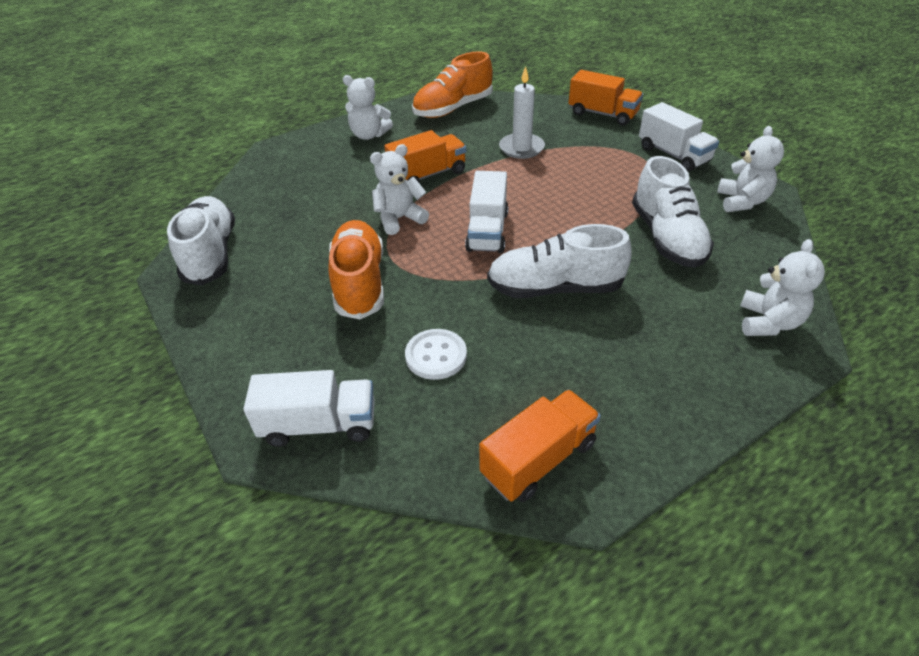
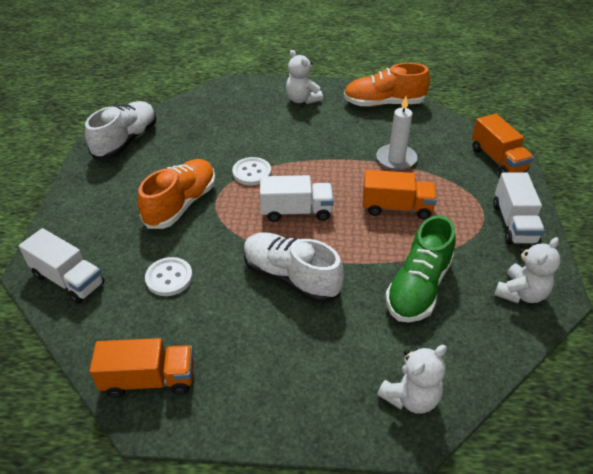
camera: 35 degrees right, 0 degrees up
(399, 219) = (252, 172): white teddy bear -> white button
(428, 175) = (306, 149): orange truck -> orange truck (396, 208)
(487, 231) = (296, 211): white truck -> white truck turned 135 degrees counterclockwise
(667, 237) = (418, 287): white shoe -> green shoe

